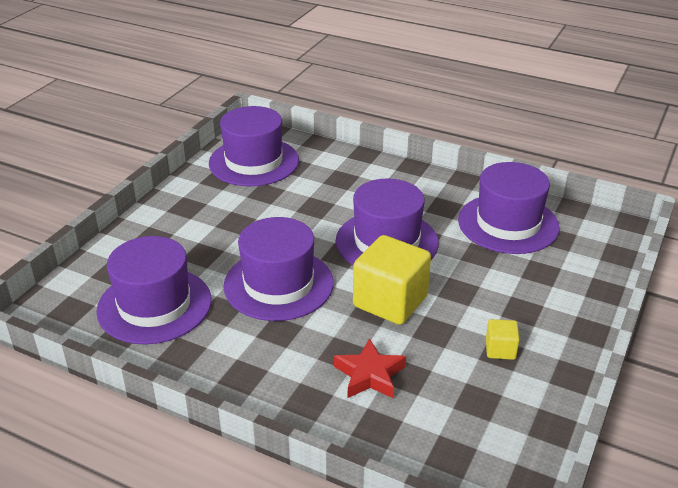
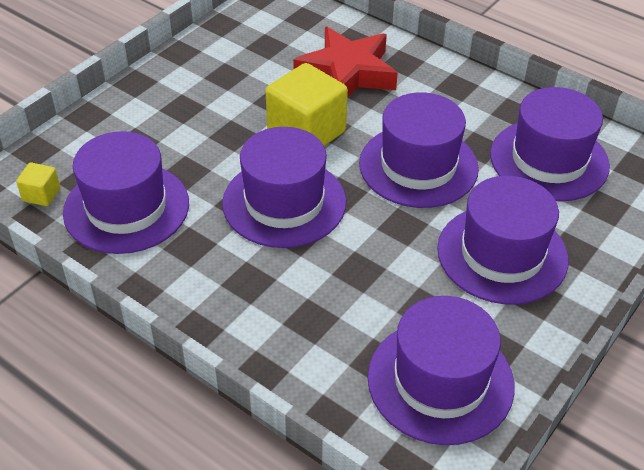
camera: 170 degrees left, 10 degrees up
(208, 228) = (502, 254): none -> purple hat
(369, 375) = (347, 73): red star -> red star, size x1.65
(500, 349) = (225, 77): yellow cube -> yellow cube (41, 195)

